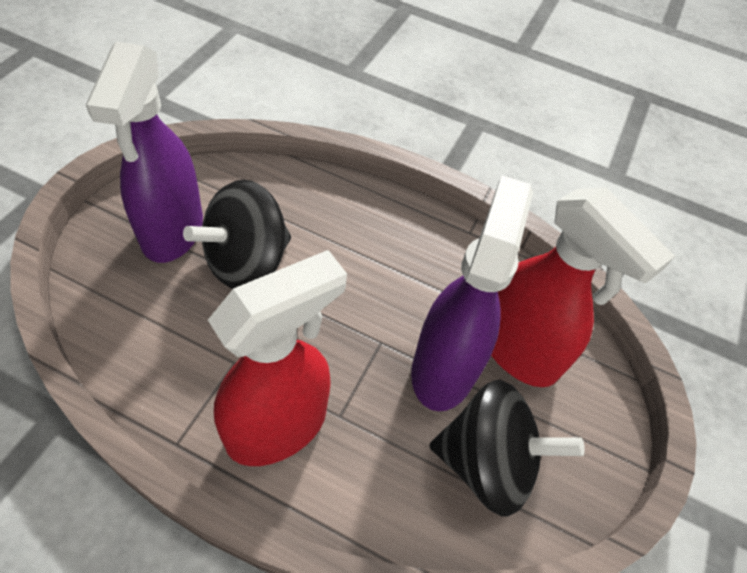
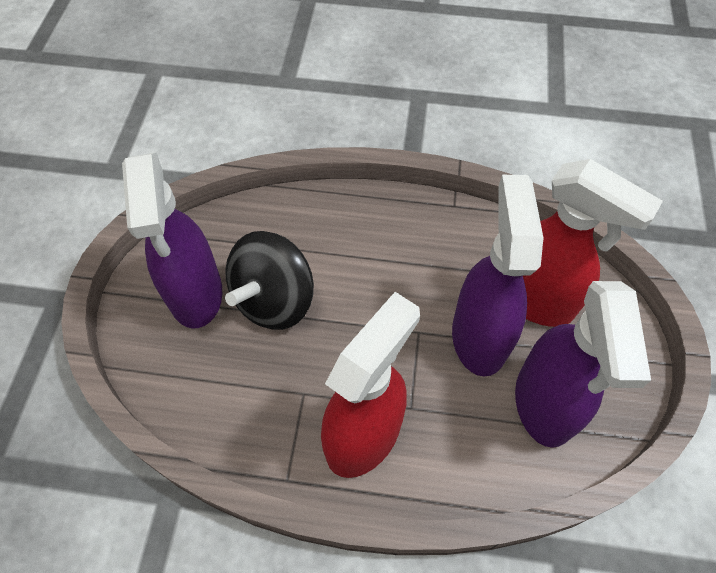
camera: 10 degrees left, 5 degrees up
(487, 463) = (544, 404): black spinning top -> purple spray bottle

